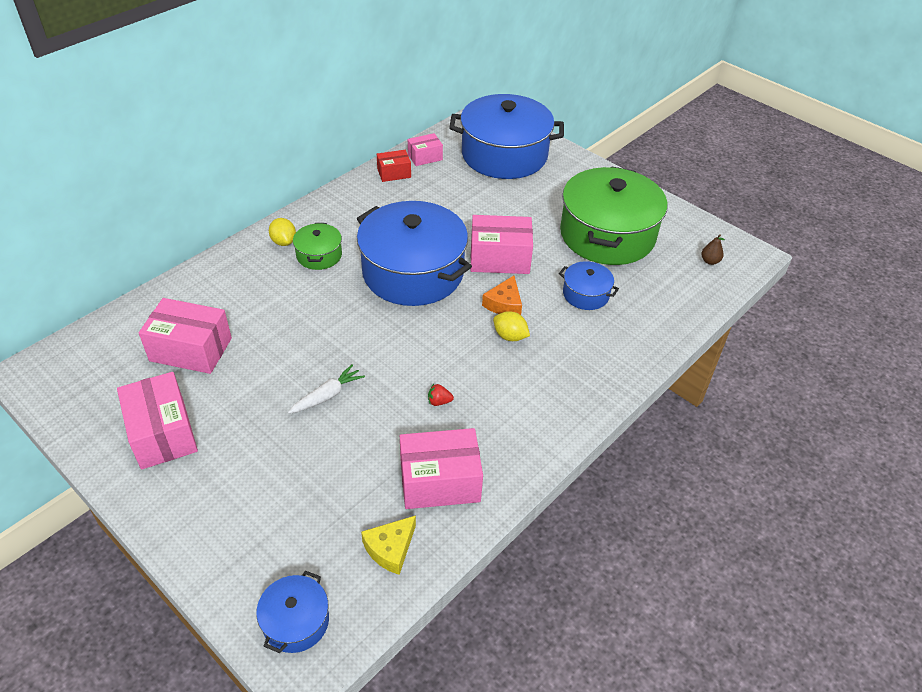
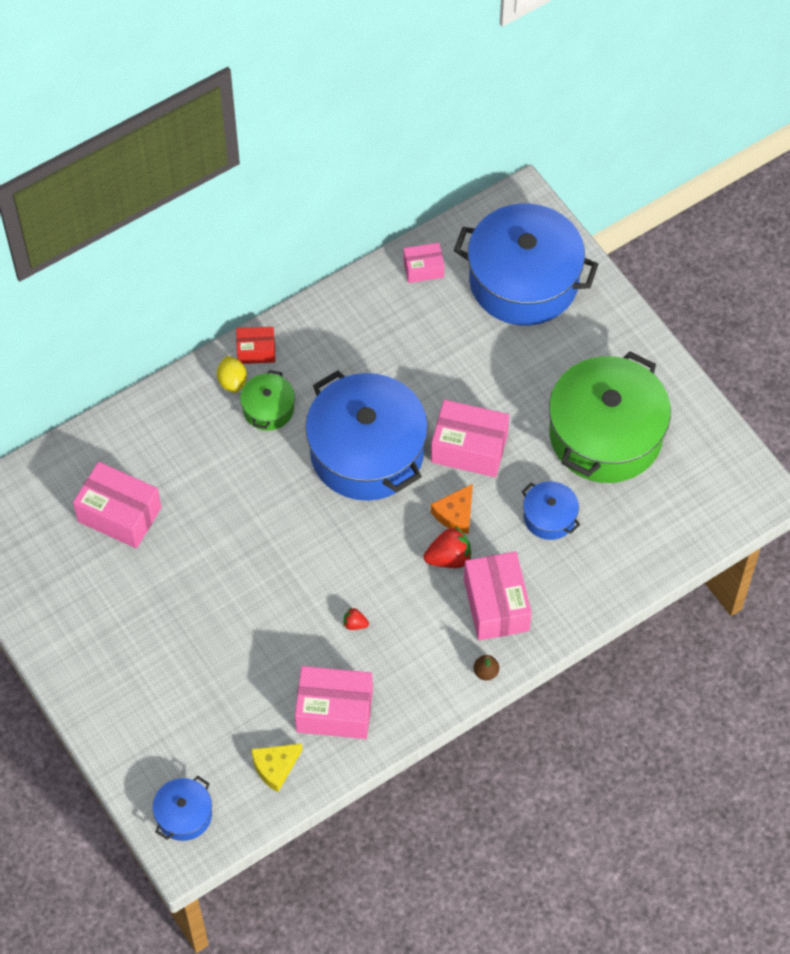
camera: 15 degrees right, 15 degrees up
(163, 433) = (86, 609): pink box -> pink box (496, 605)
(327, 396) = (246, 596): white carrot -> none
(394, 173) = (379, 291): red box -> red box (256, 351)
(510, 336) = (449, 558): yellow lemon -> red strawberry
(710, 261) = (710, 495): brown pear -> brown pear (486, 672)

